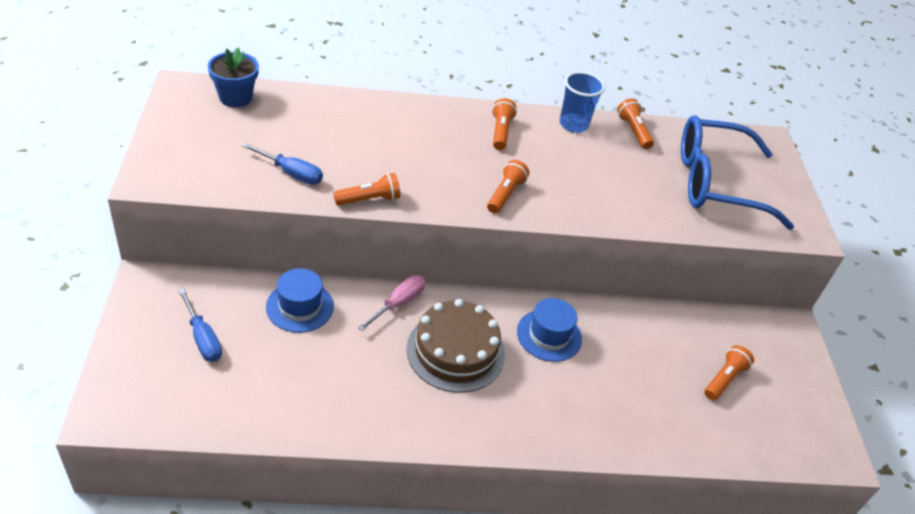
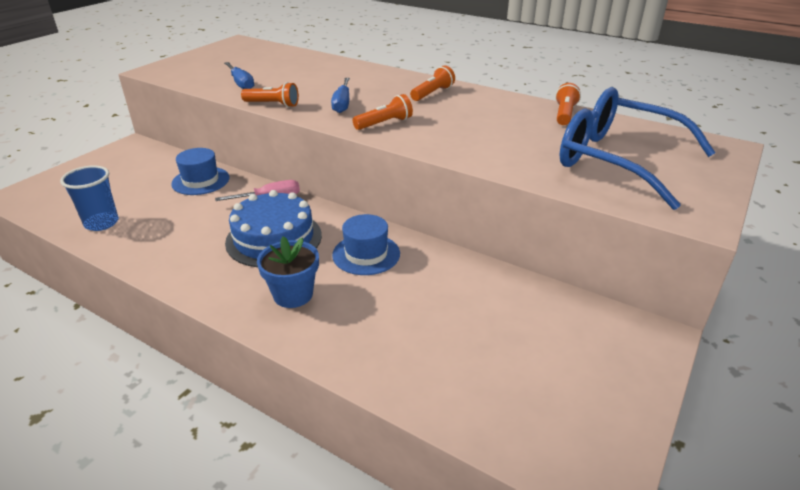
camera: 40 degrees right, 10 degrees down
(202, 338) = (120, 178): blue screwdriver -> blue screwdriver (342, 104)
(235, 97) = (262, 50): blue flower pot -> blue flower pot (293, 295)
(455, 351) = (274, 238): brown cake -> blue cake
(573, 124) = (507, 101): blue cup -> blue cup (101, 223)
(724, 379) = (515, 349): orange flashlight -> none

